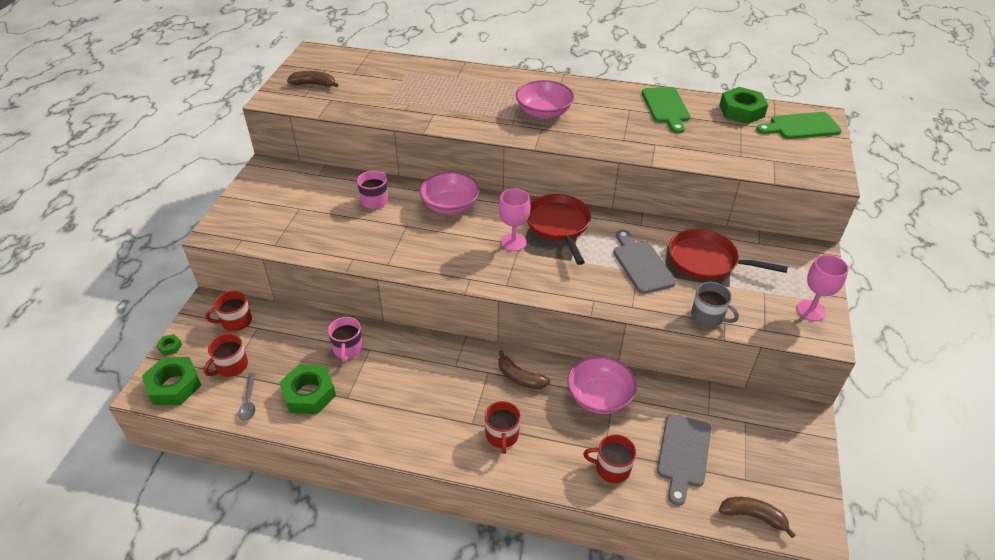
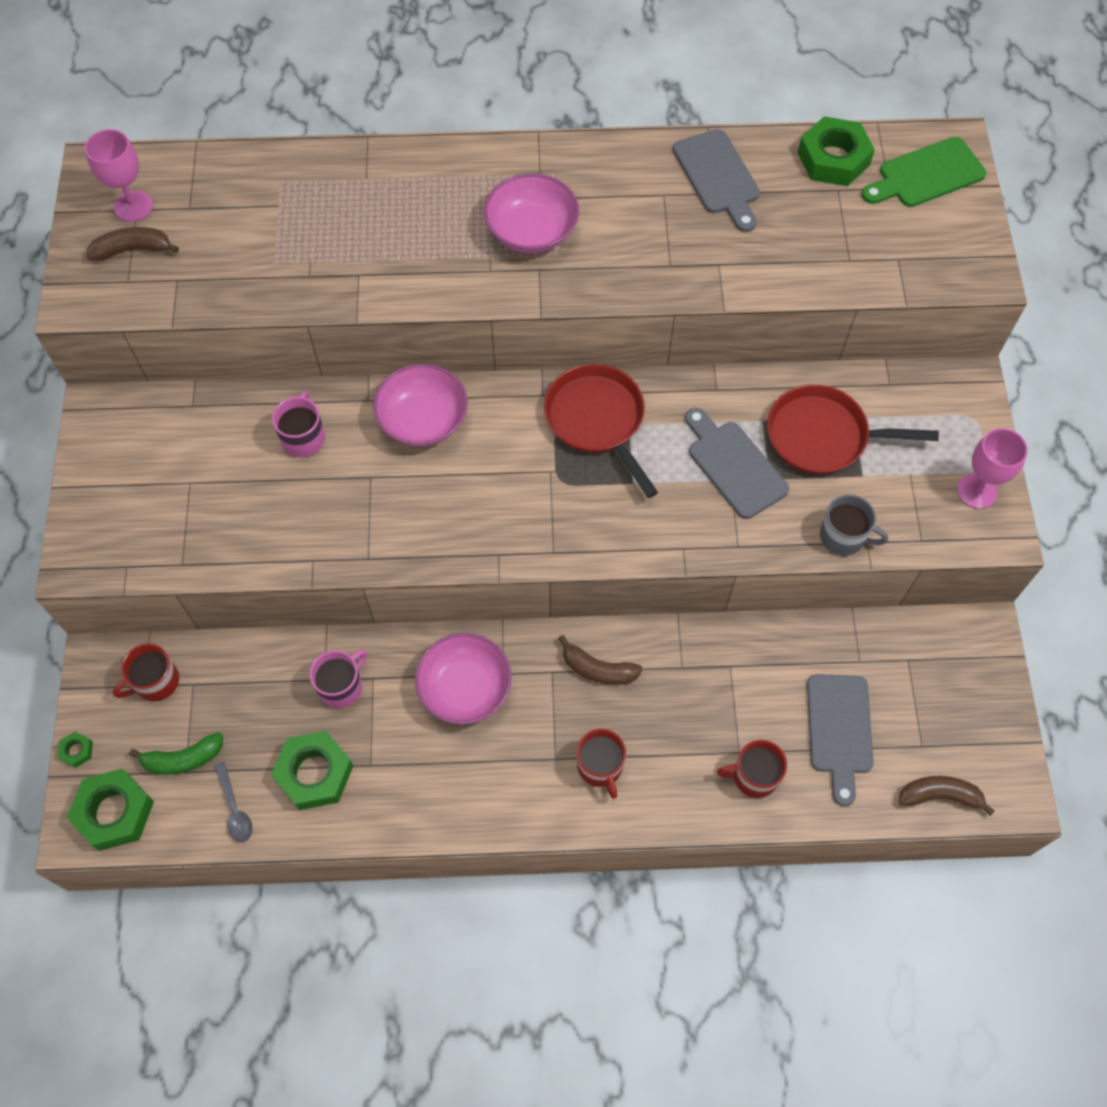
camera: 15 degrees left, 20 degrees up
(231, 366) = (183, 759): red mug -> green banana
(348, 349) = (341, 686): pink mug -> pink mug turned 120 degrees counterclockwise
(513, 242) = (540, 470): pink goblet -> pink goblet (133, 206)
(599, 396) = (712, 671): pink bowl -> pink bowl (465, 688)
(666, 107) = (718, 177): green cutting board -> grey cutting board

